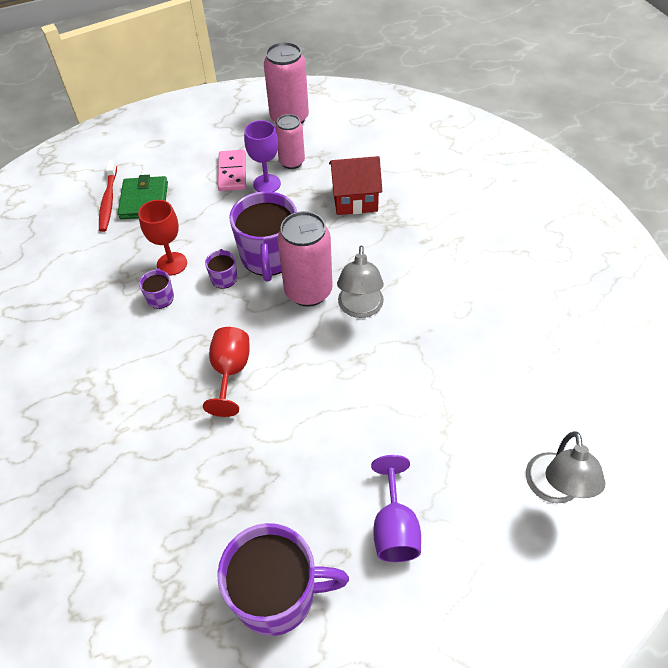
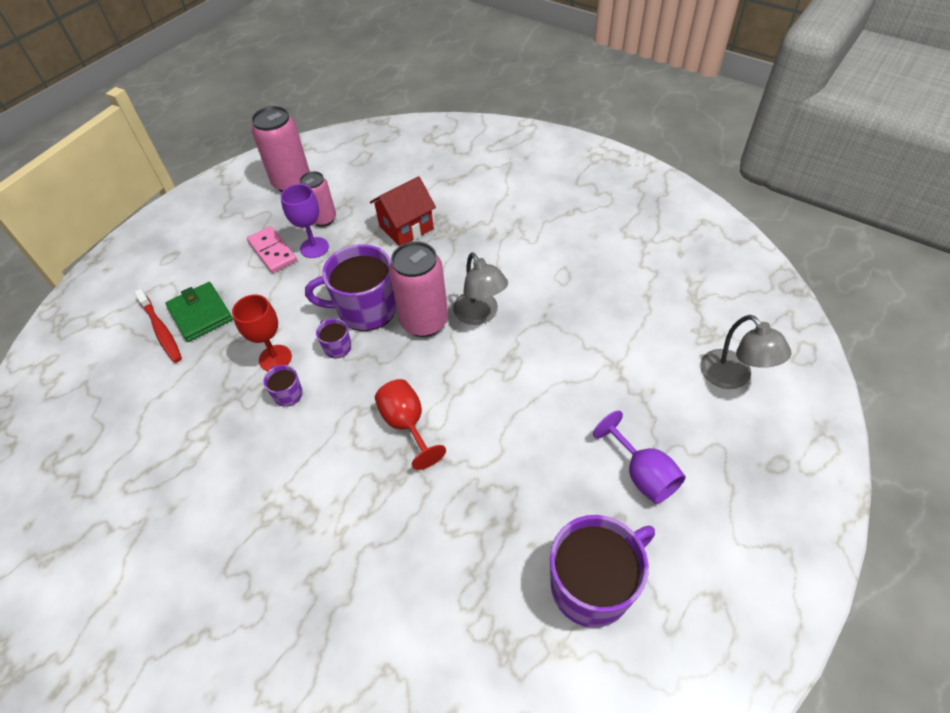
camera: 30 degrees left, 0 degrees up
(269, 257) = (365, 309): purple mug -> purple mug turned 120 degrees clockwise

